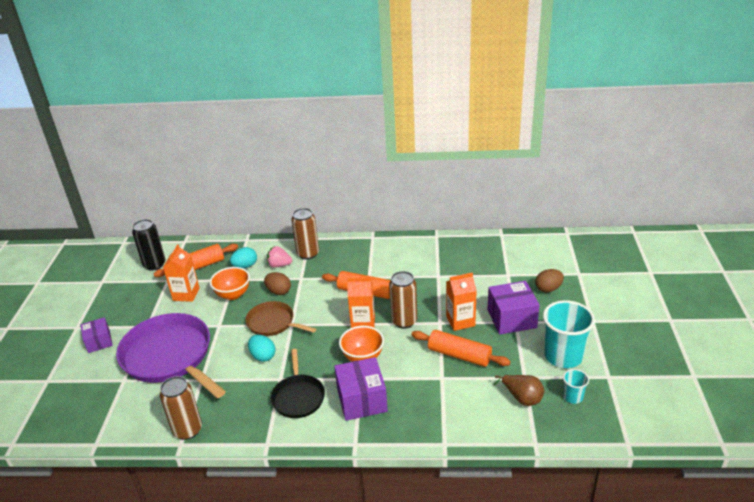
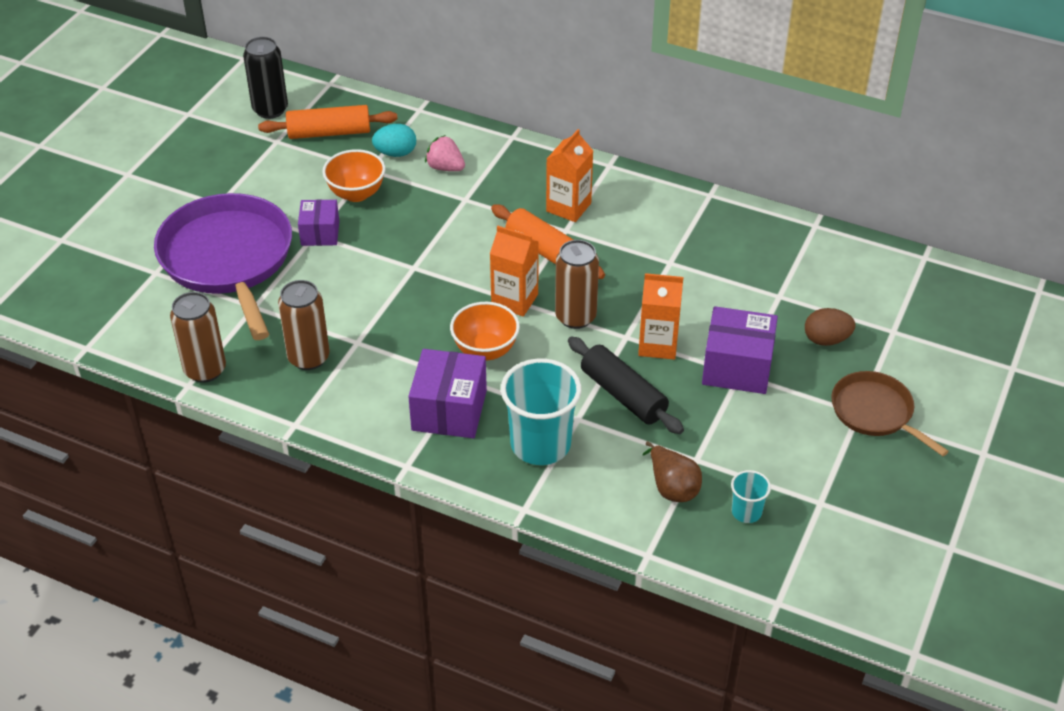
camera: 20 degrees right, 10 degrees up
(99, 342) = (147, 206): purple box -> purple box (320, 233)
(186, 294) = (292, 171): orange carton -> orange carton (568, 207)
(263, 356) = (350, 301): turquoise egg -> none
(273, 323) = (389, 256): brown pan -> brown pan (875, 412)
(278, 291) = (422, 210): brown egg -> none
(298, 397) = (367, 376): black pan -> none
(308, 254) = (497, 162): brown can -> brown can (308, 358)
(459, 355) = (623, 395): orange rolling pin -> black rolling pin
(563, 356) = (775, 449): turquoise cup -> turquoise cup (540, 444)

